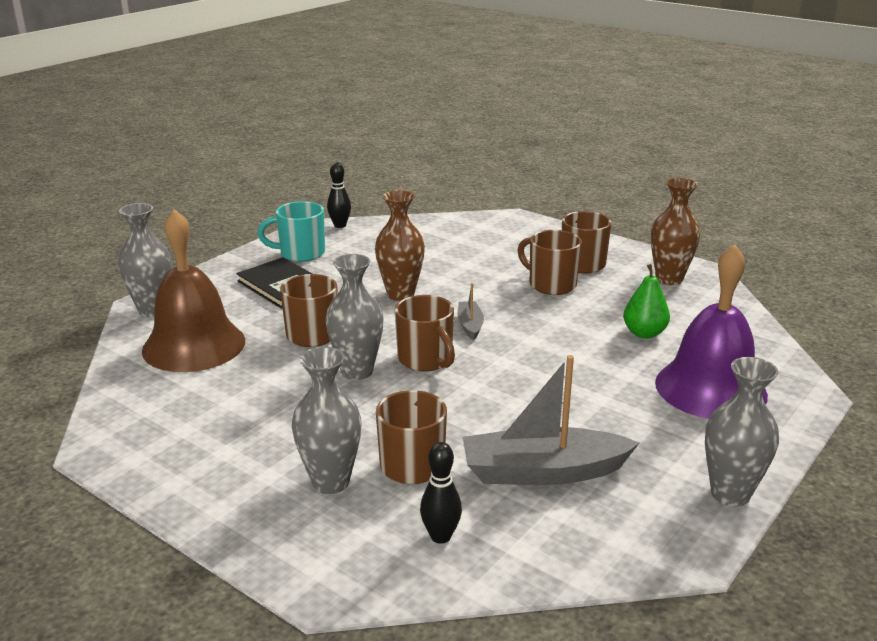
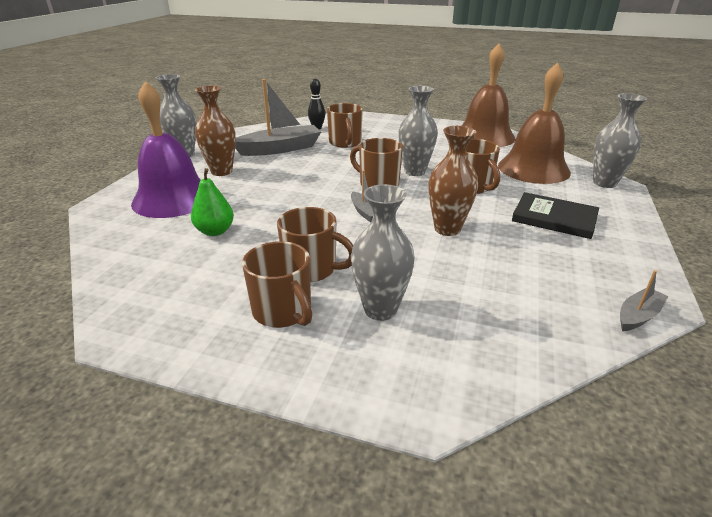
camera: 160 degrees right, 5 degrees up
(148, 428) = (484, 136): none -> brown bell
(300, 253) = (601, 257): turquoise mug -> none
(330, 482) = (377, 134): grey vase -> grey vase (380, 309)
(340, 225) = (638, 316): black bowling pin -> grey boat
(669, 279) = (172, 307): brown vase -> brown vase (221, 171)

